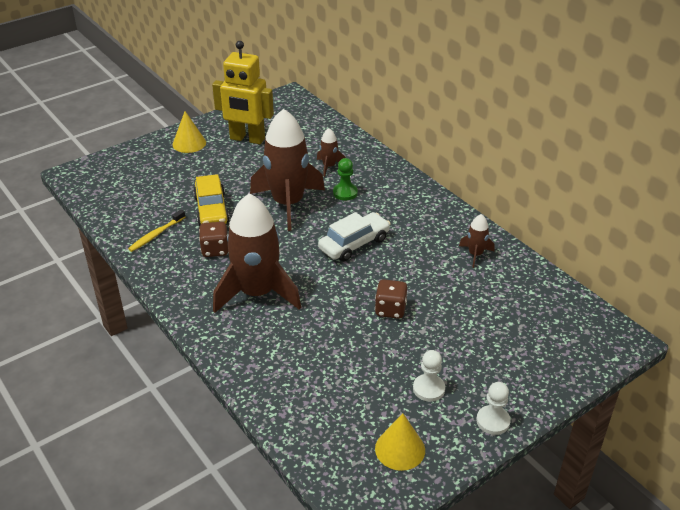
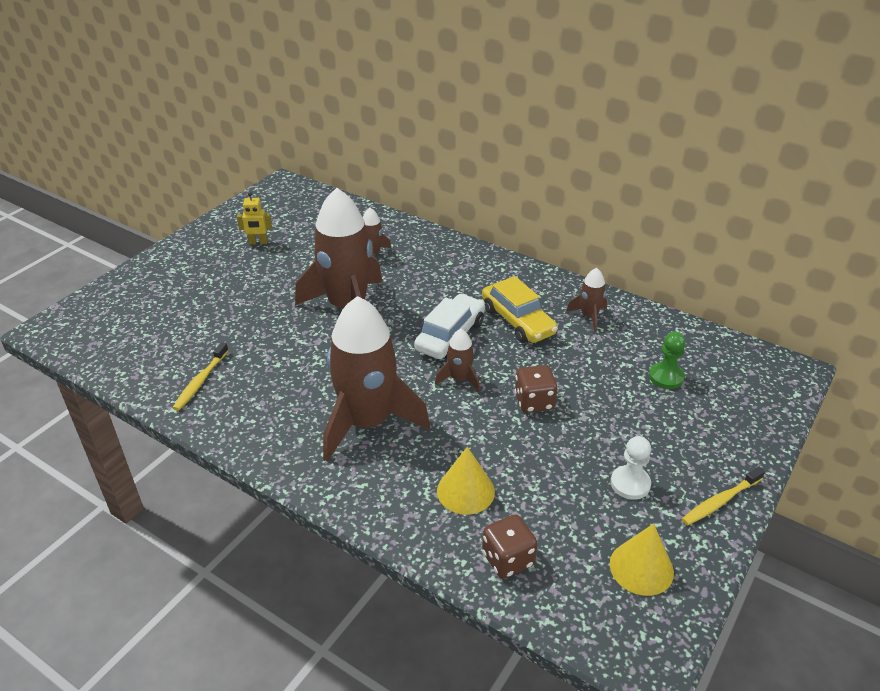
camera: 20 degrees left, 0 degrees up
(189, 143) = (187, 261): yellow cone -> yellow cone (465, 491)
(211, 210) = (257, 335): yellow car -> yellow car (518, 321)
(215, 250) = (287, 382): brown dice -> brown dice (508, 559)
(247, 139) = (258, 242): yellow robot -> yellow robot, size x0.44
(343, 278) = (459, 379): none -> brown rocket
(345, 193) = (407, 280): green pawn -> green pawn (666, 377)
(493, 421) = (720, 501): white pawn -> yellow toothbrush

